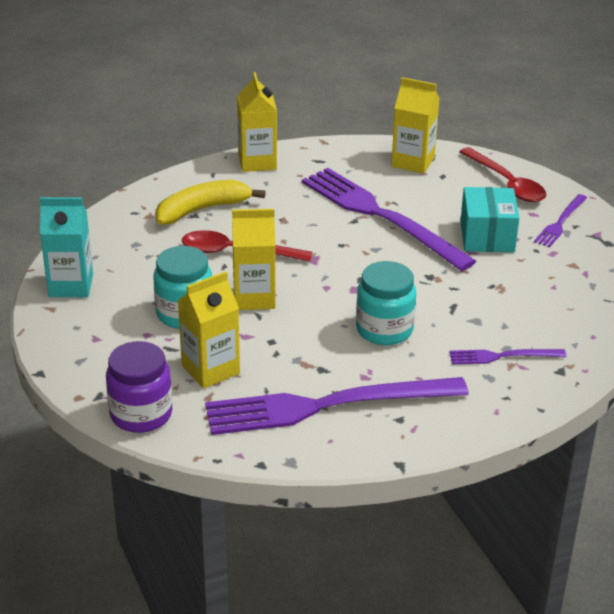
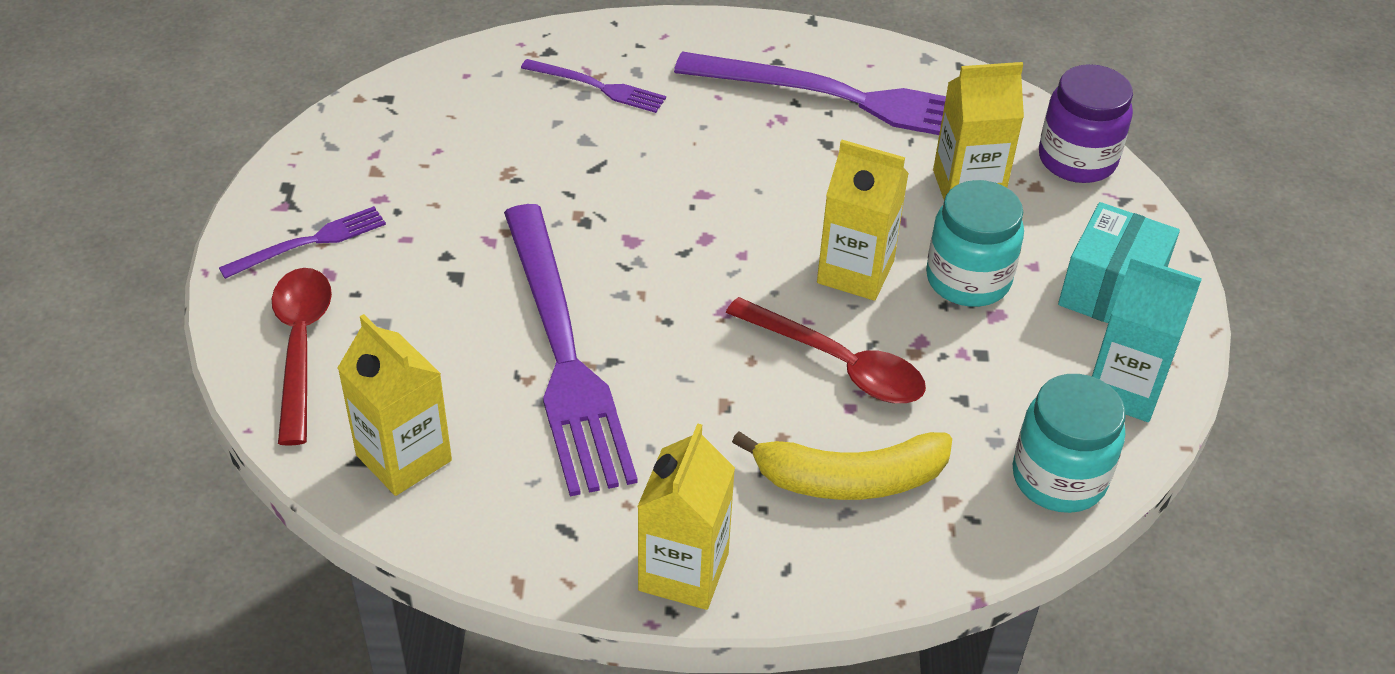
camera: 155 degrees left, 10 degrees up
(384, 329) = (711, 166): turquoise jar -> turquoise jar (1058, 478)
(487, 236) = (441, 257): turquoise box -> turquoise box (1111, 291)

